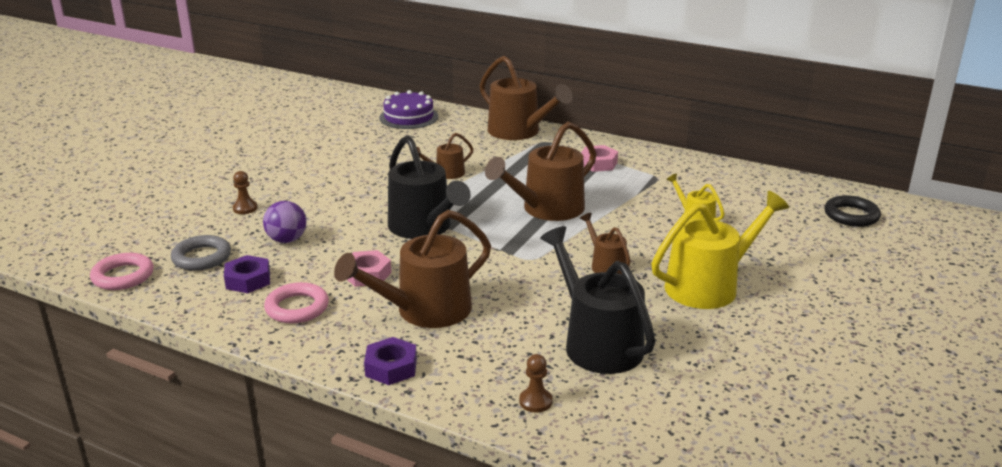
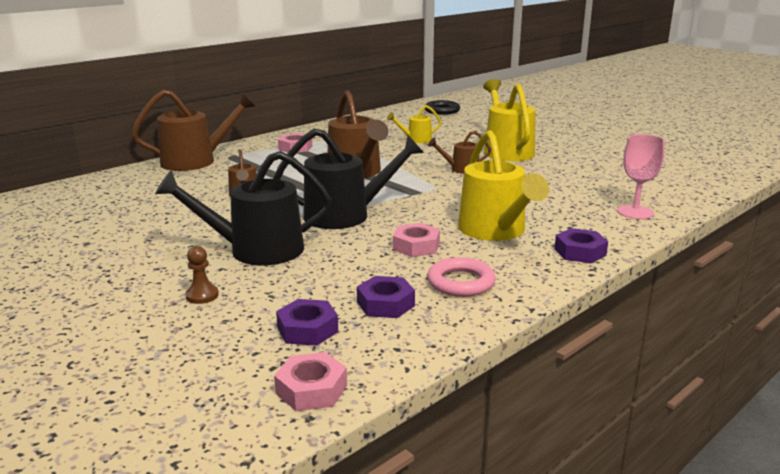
camera: 70 degrees left, 5 degrees down
(123, 276) = (311, 389): pink ring -> pink nut
(201, 257) = (307, 329): grey ring -> purple nut
(287, 240) = (310, 277): purple ball -> none
(408, 117) = (83, 194): purple cake -> none
(425, 310) = (495, 231): brown watering can -> yellow watering can
(535, 401) = (635, 212): brown pawn -> pink goblet
(597, 343) = (566, 186): black watering can -> black watering can (256, 250)

